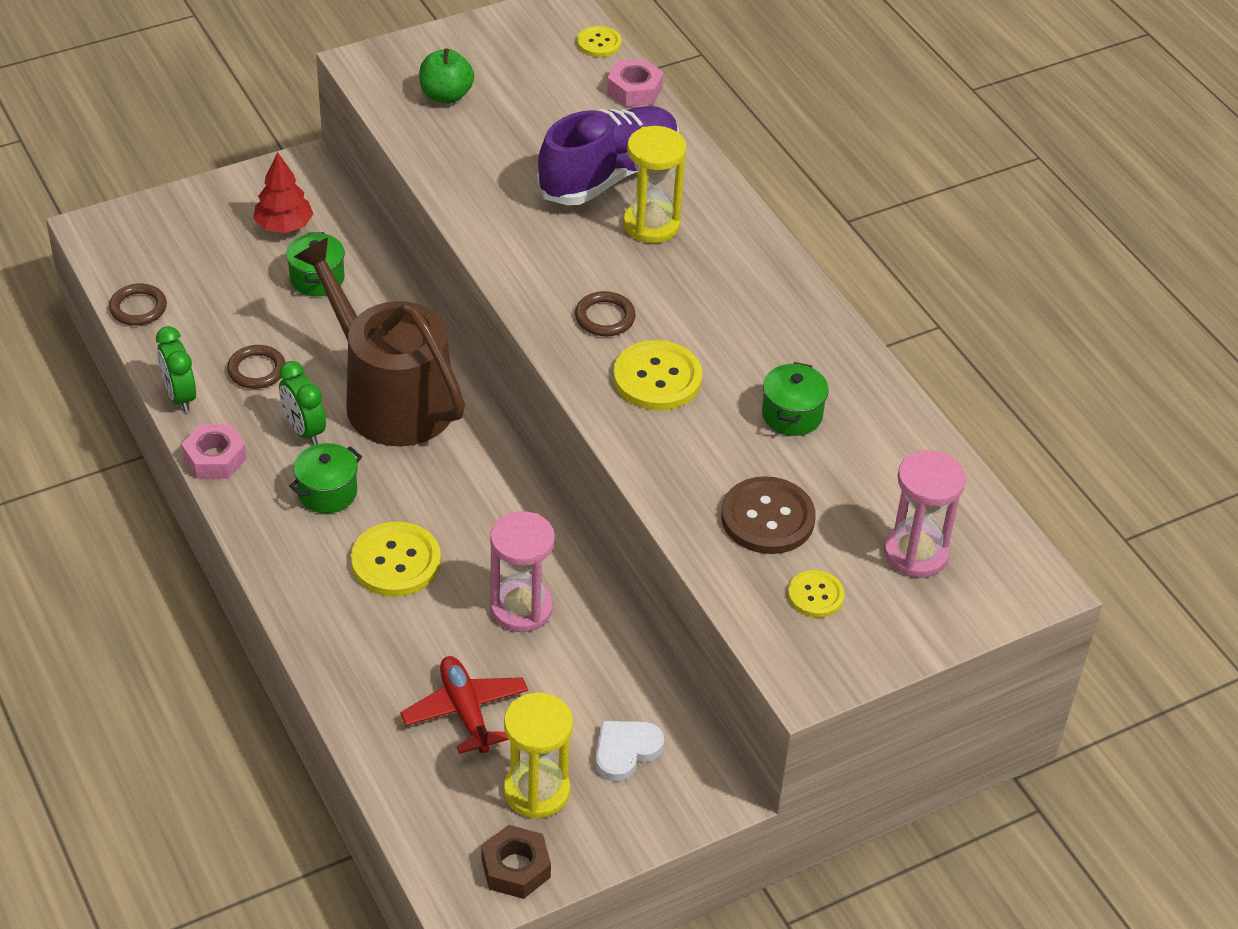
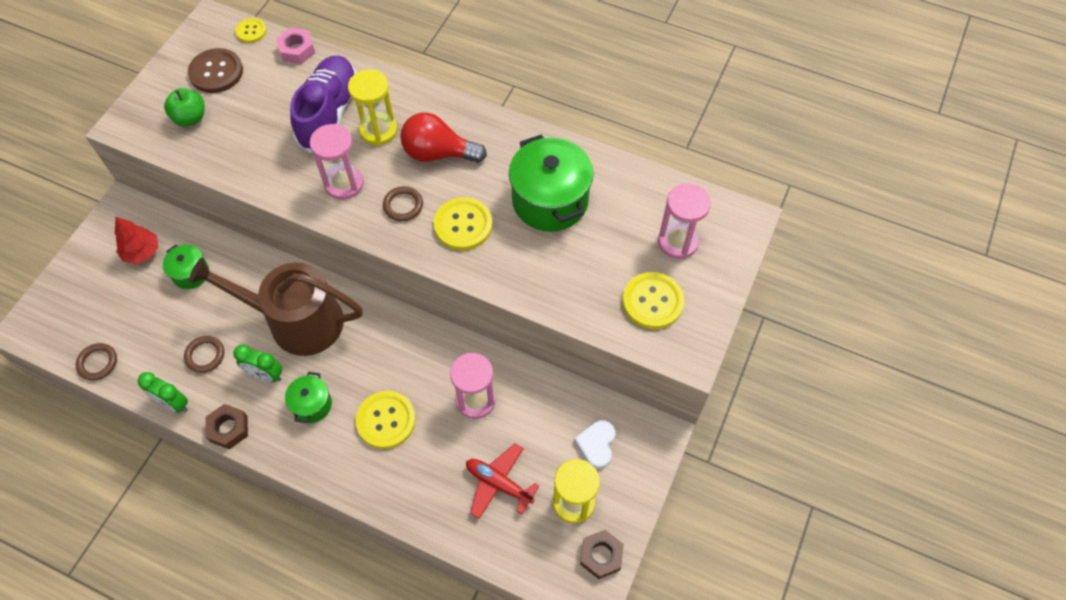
camera: 35 degrees left, 15 degrees up
(215, 458) = (228, 429): pink nut -> brown nut
(557, 257) = (344, 184): none -> pink hourglass
(701, 288) = (438, 153): none -> red light bulb
(767, 518) = (591, 272): brown button -> brown button (216, 72)
(792, 415) = (550, 201): green pot -> green pot, size x1.95
(815, 595) = (652, 301): yellow button -> yellow button, size x1.72

